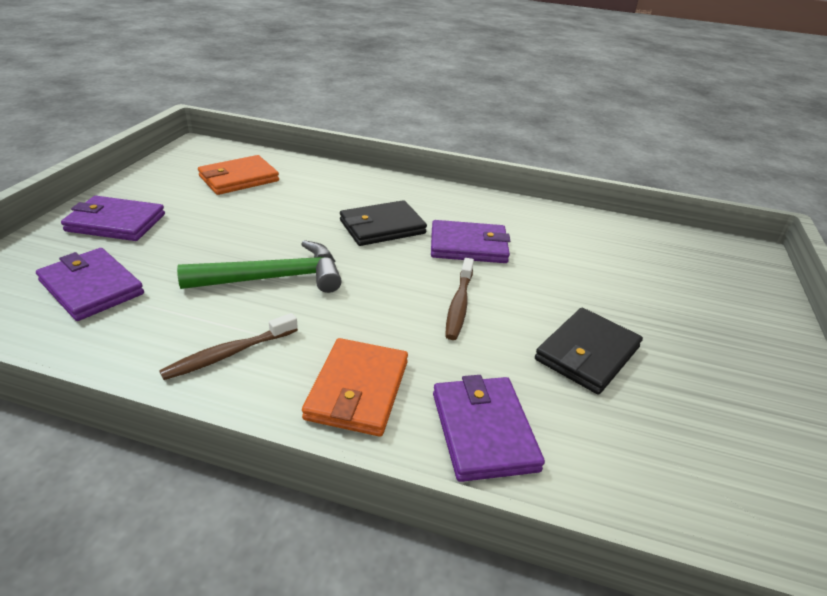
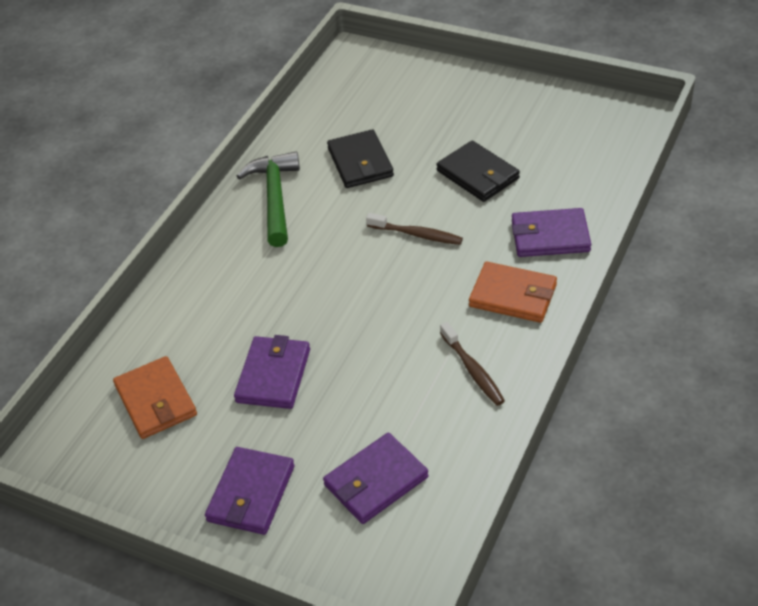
camera: 75 degrees left, 10 degrees up
(273, 278) = (370, 352): green hammer -> green hammer (274, 198)
(382, 227) = (286, 277): black wallet -> black wallet (360, 162)
(468, 246) = (328, 219): purple wallet -> purple wallet (273, 375)

